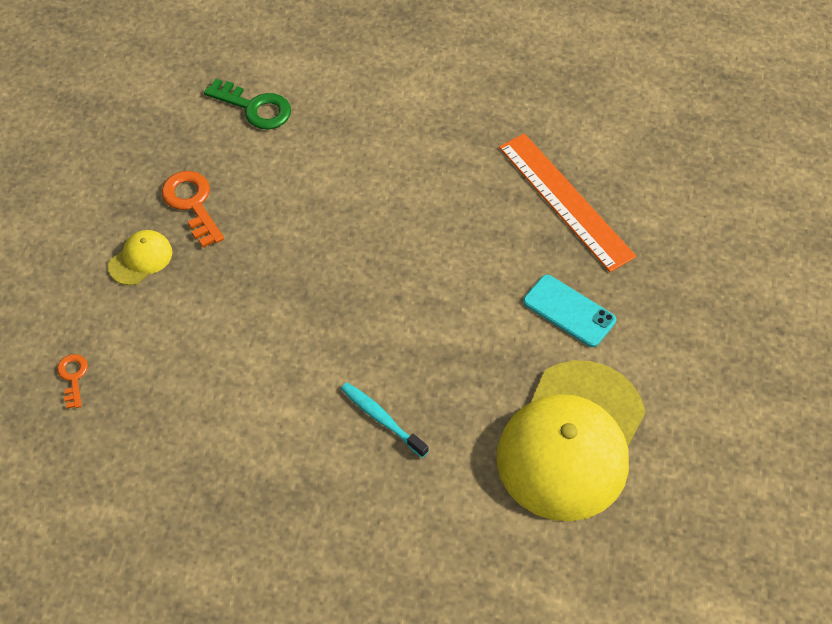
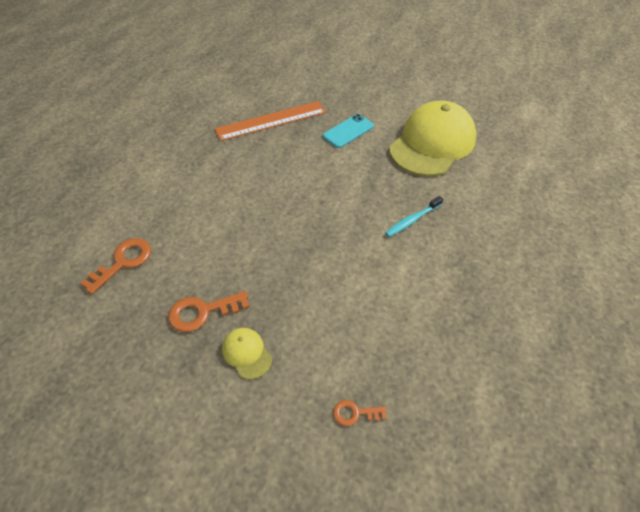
camera: 80 degrees left, 5 degrees down
(255, 108) = (123, 262): green key -> orange key
(571, 440) = (432, 143): yellow cap -> yellow cap turned 90 degrees counterclockwise

